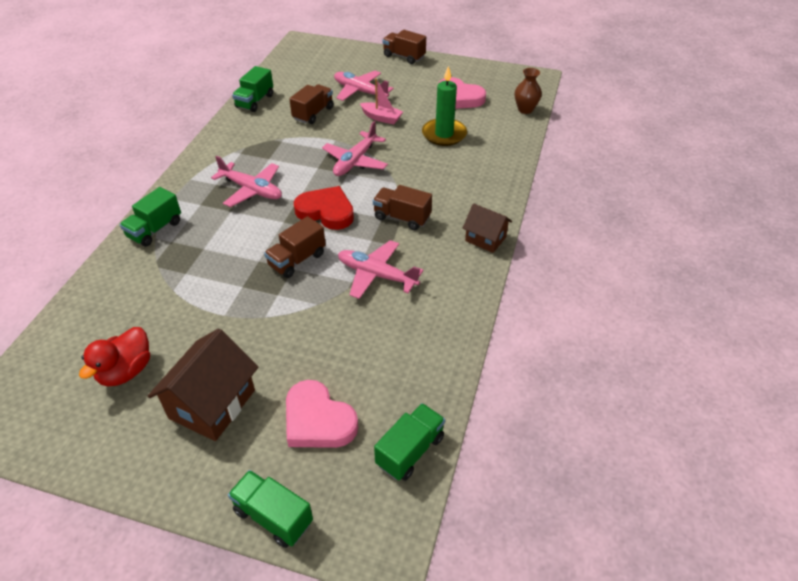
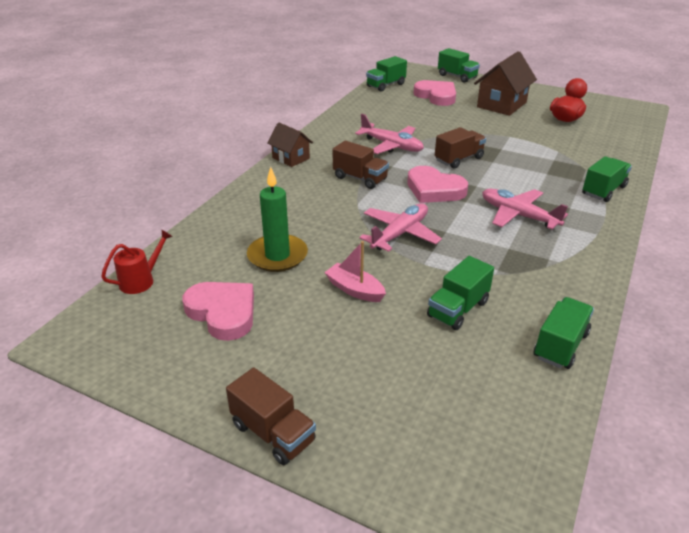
camera: 170 degrees left, 10 degrees down
(313, 113) = (458, 309): brown truck -> green truck
(326, 211) = (434, 189): red heart -> pink heart
(360, 91) = (379, 345): pink plane -> none
(525, 109) = (141, 280): brown vase -> red watering can

